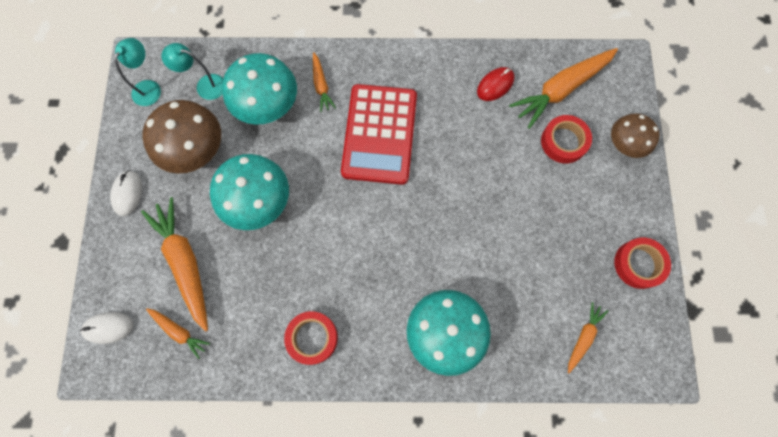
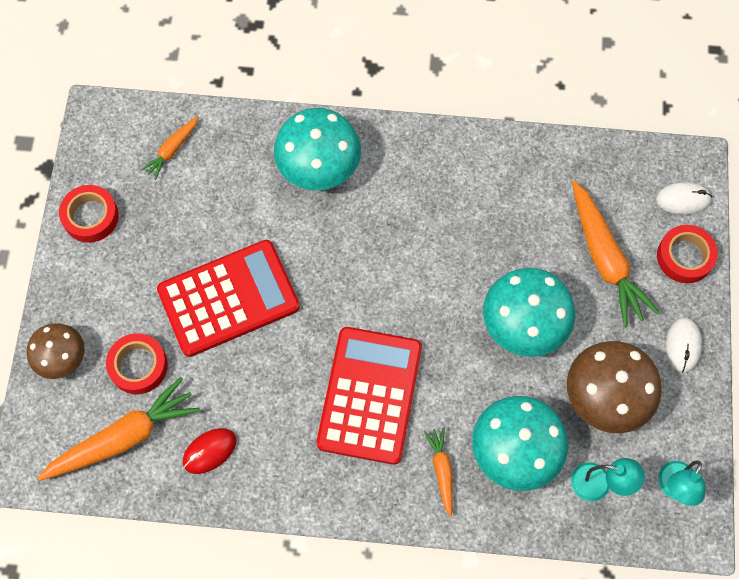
camera: 175 degrees left, 5 degrees down
(179, 332) = (605, 189): orange carrot -> none
(312, 338) = (461, 172): red tape -> red tape (684, 257)
(503, 201) = (228, 298): none -> red calculator

